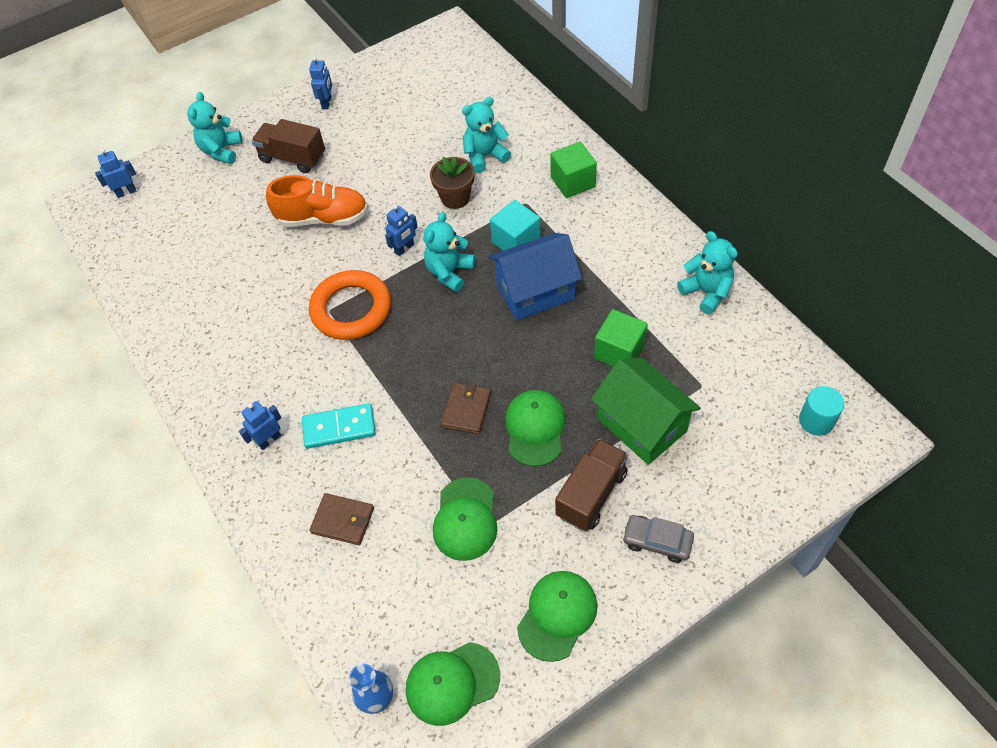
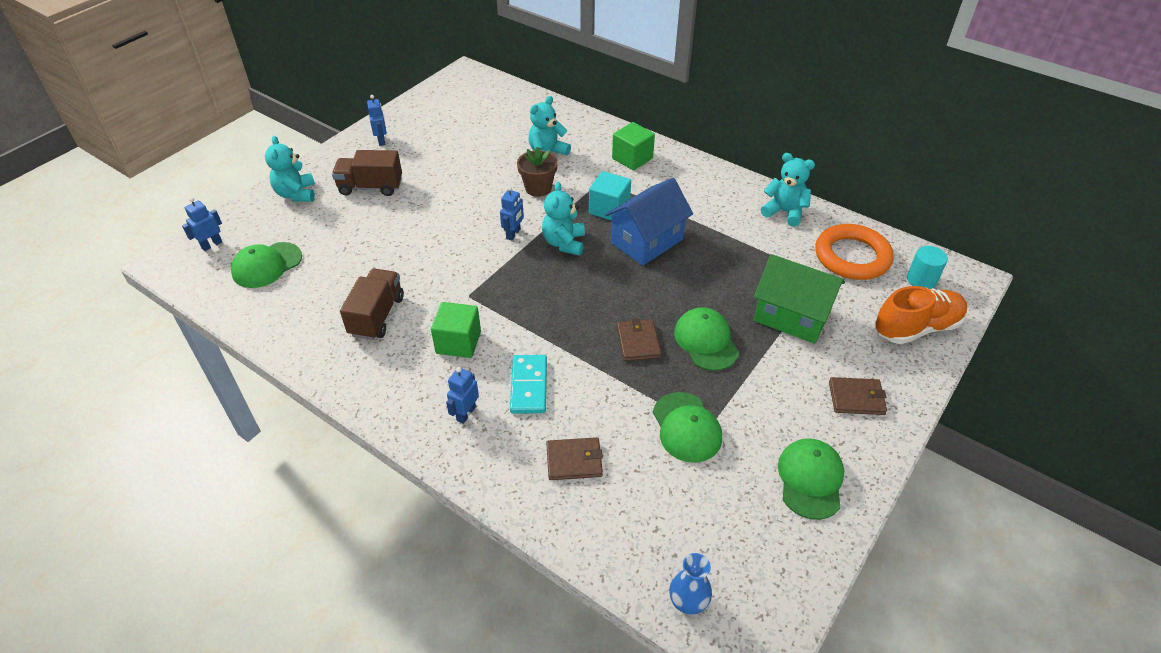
camera: 25 degrees left, 10 degrees down
(323, 218) = (424, 226): orange shoe -> orange shoe (916, 328)
(339, 428) = (529, 386): turquoise domino -> turquoise domino turned 60 degrees counterclockwise
(351, 309) = (489, 290): orange ring -> orange ring (852, 257)
(452, 683) = (752, 565): green cap -> green cap (267, 265)
(591, 494) = (782, 378): brown truck -> brown truck (377, 316)
(619, 352) = (741, 268): green cube -> green cube (458, 342)
(657, 541) = (856, 398): grey car -> brown wallet

